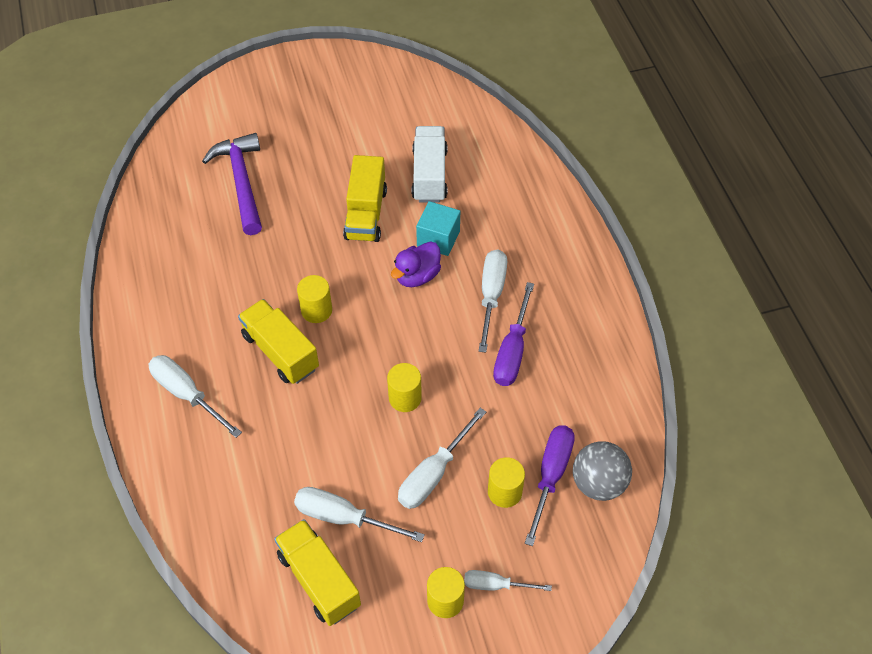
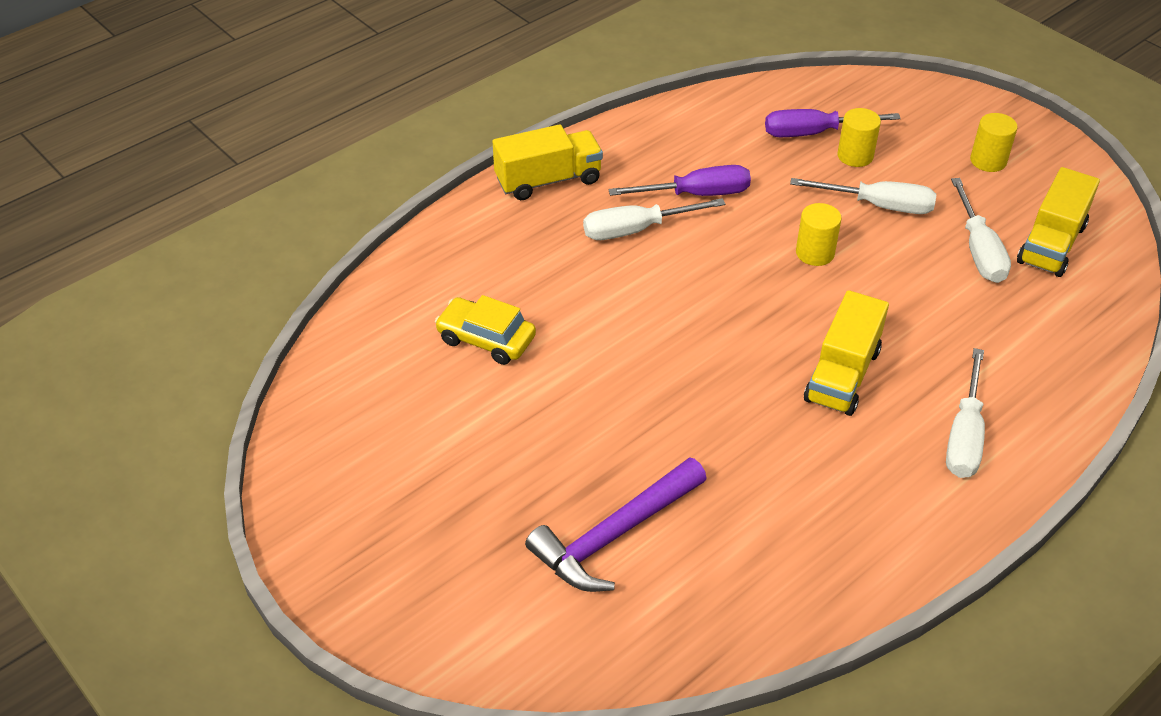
camera: 115 degrees left, 10 degrees down
(316, 310) = (763, 366): yellow cylinder -> none
(366, 214) = (587, 377): yellow truck -> yellow truck (548, 180)
(417, 276) = (651, 297): purple duck -> none
(429, 175) = (486, 339): white truck -> yellow car
(438, 239) = (584, 297): turquoise cube -> none
(495, 585) = (945, 136): white screwdriver -> none
(598, 483) = (795, 104): grey ball -> none

